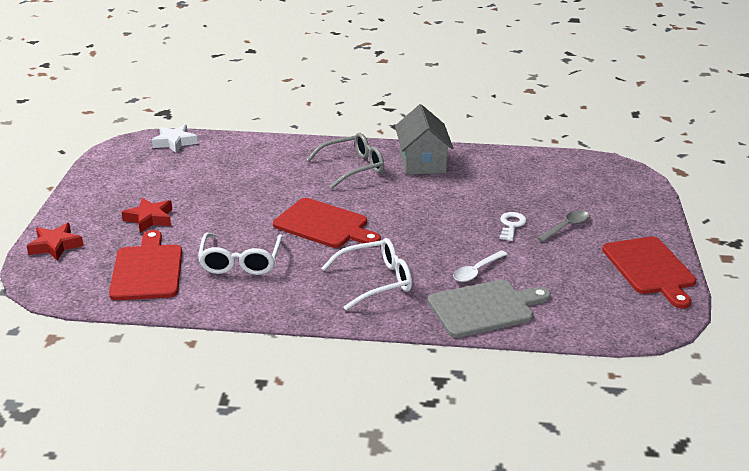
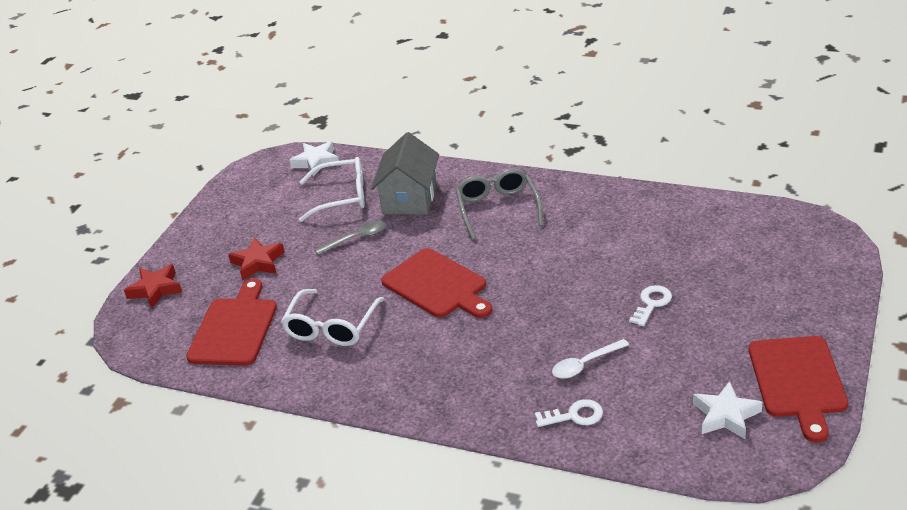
camera: 20 degrees right, 5 degrees up
(353, 167) = (498, 208): grey glasses -> grey glasses turned 90 degrees counterclockwise
(376, 281) = (467, 366): white glasses -> white glasses (342, 197)
(422, 162) = (580, 206): grey house -> grey house (409, 198)
(484, 308) = (574, 416): grey cutting board -> white key
(566, 227) = (718, 311): grey spoon -> grey spoon (356, 238)
(606, 296) = (726, 415): none -> white star

